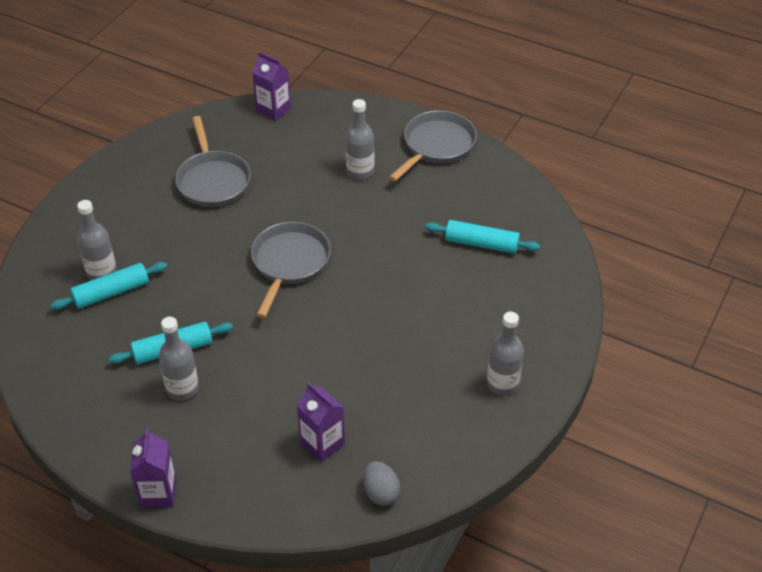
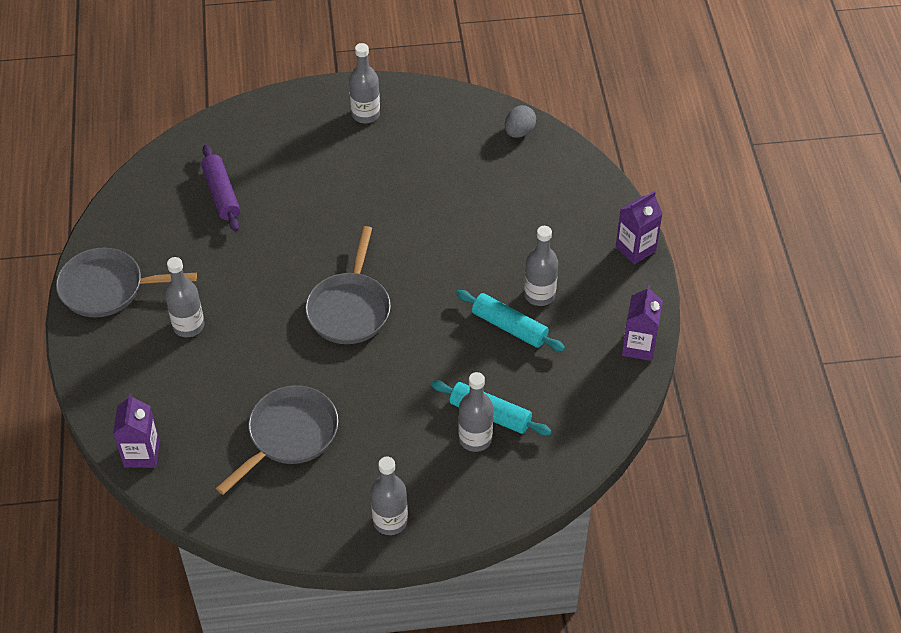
camera: 125 degrees left, 5 degrees up
(93, 197) = (390, 521): none -> grey bottle
(289, 263) = (350, 308): grey pan -> grey pan turned 60 degrees counterclockwise
(322, 443) = (509, 183): purple carton -> purple carton (638, 346)
(481, 244) = (222, 194): turquoise rolling pin -> purple rolling pin

